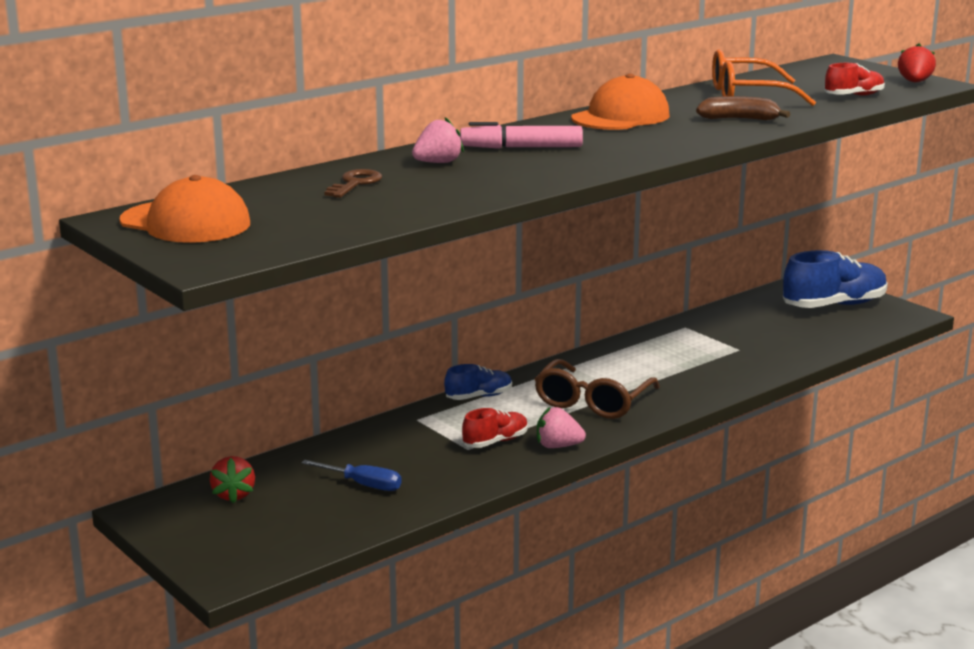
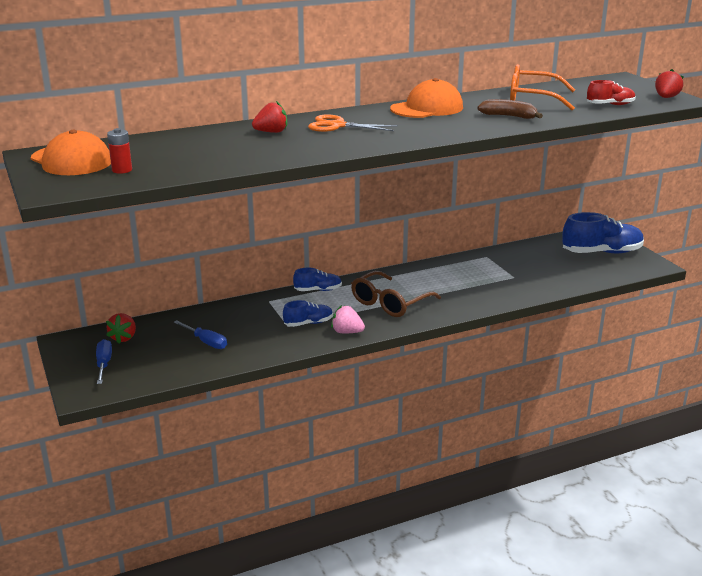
camera: 15 degrees right, 5 degrees up
(229, 534) = (104, 364): none -> blue screwdriver
(276, 228) = (122, 170): none -> red battery
(355, 183) = (203, 142): brown key -> none
(438, 163) = (271, 132): pink strawberry -> red strawberry
(495, 442) = (308, 323): red shoe -> blue shoe
(522, 148) = (337, 126): pink marker -> orange scissors

